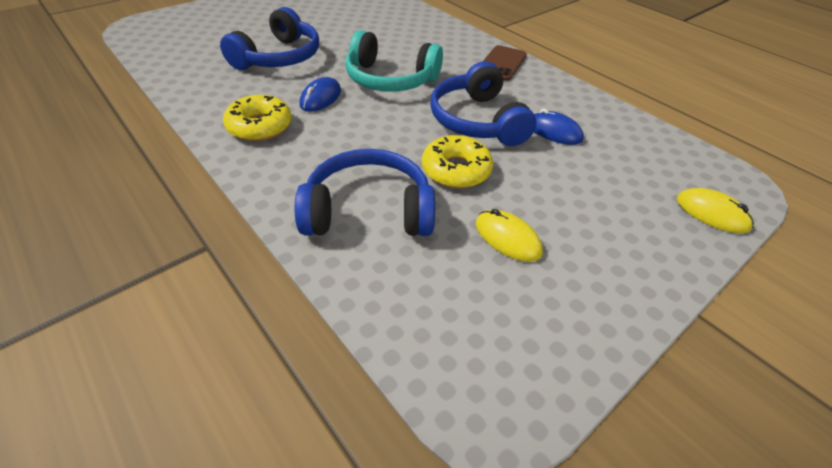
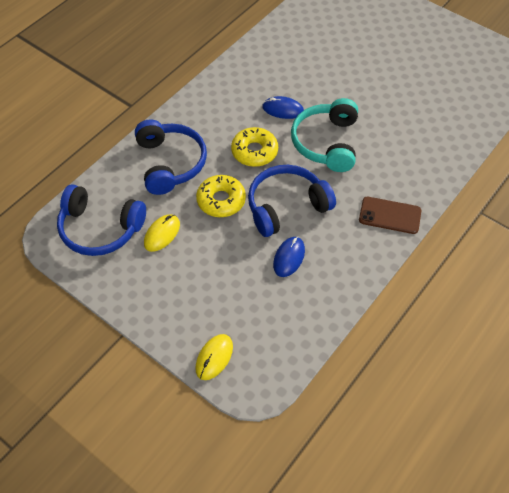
camera: 80 degrees right, 10 degrees up
(260, 126) = (237, 90): yellow donut -> yellow donut (254, 151)
(279, 57) = (331, 70): blue headphones -> blue headphones (100, 228)

